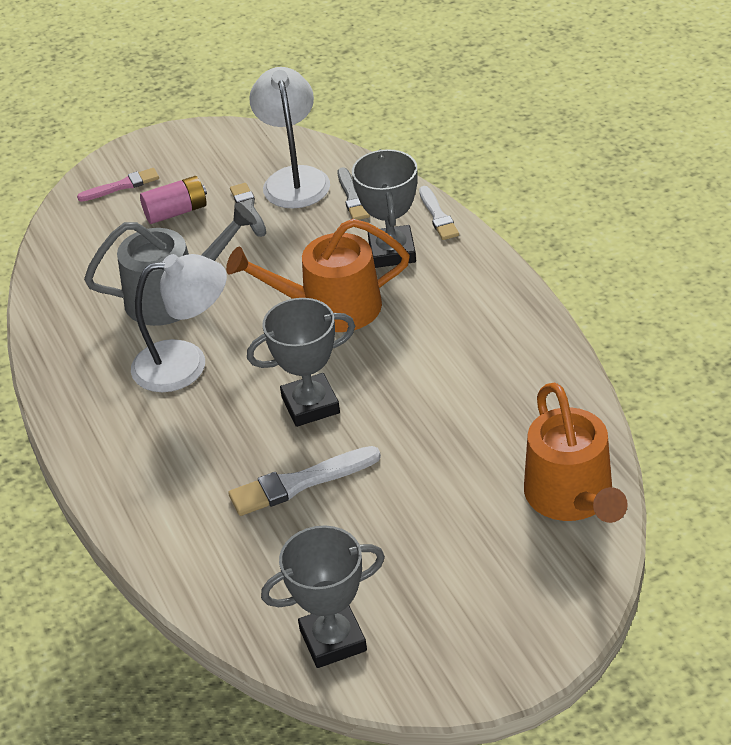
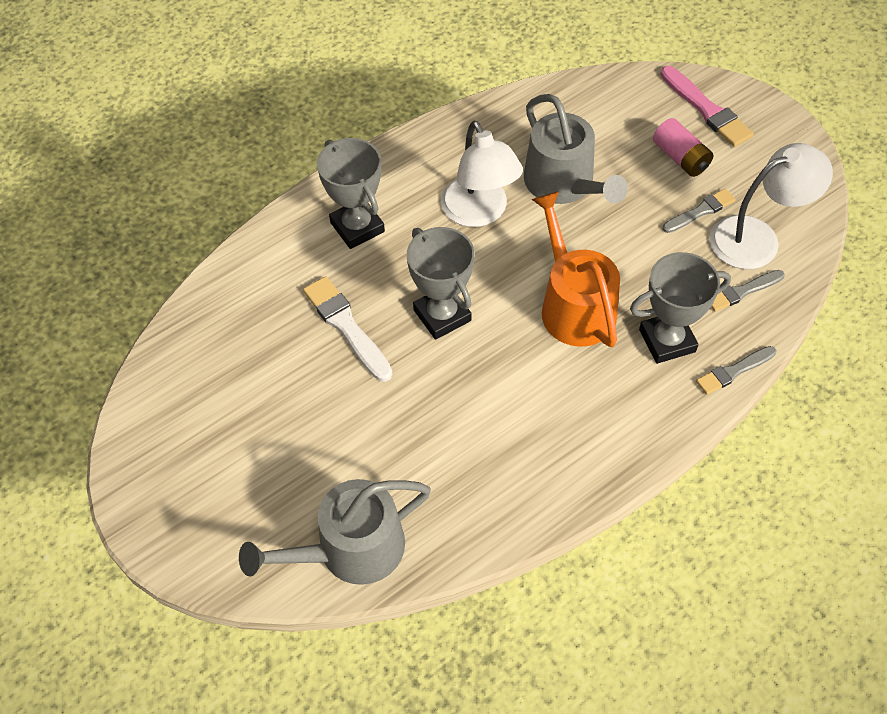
camera: 75 degrees right, 15 degrees up
(121, 186) = (706, 109): pink brush -> pink brush, size x1.55
(333, 640) = (175, 385): grey trophy -> grey trophy (357, 227)
(438, 216) = (734, 371): white brush -> grey brush
(572, 497) = (351, 549): orange watering can -> grey watering can

